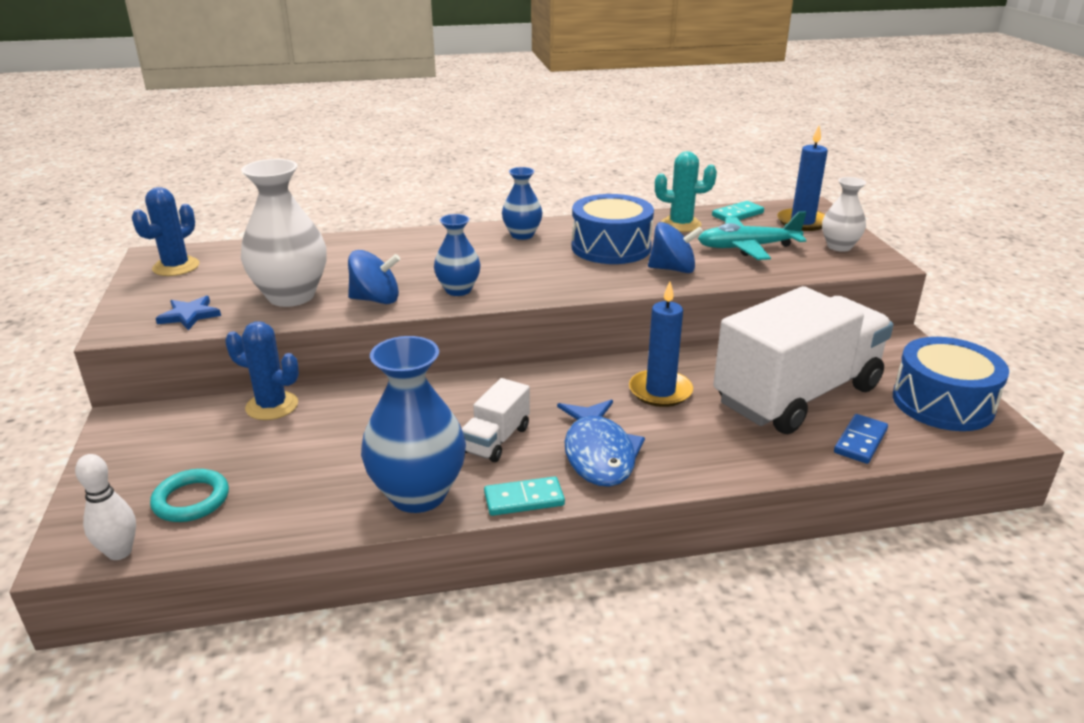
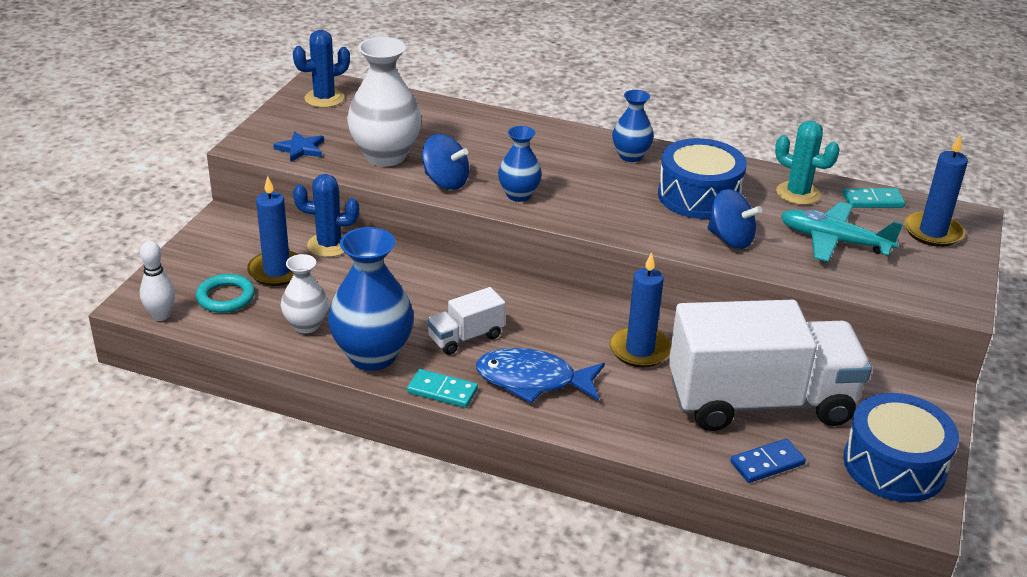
camera: 30 degrees right, 5 degrees up
(233, 451) = (277, 271): none -> blue candle
(272, 406) = (329, 245): blue cactus -> blue cactus turned 45 degrees counterclockwise
(598, 453) = (533, 380): blue fish -> blue fish turned 75 degrees clockwise
(839, 246) = (934, 272): white vase -> white vase (306, 325)

